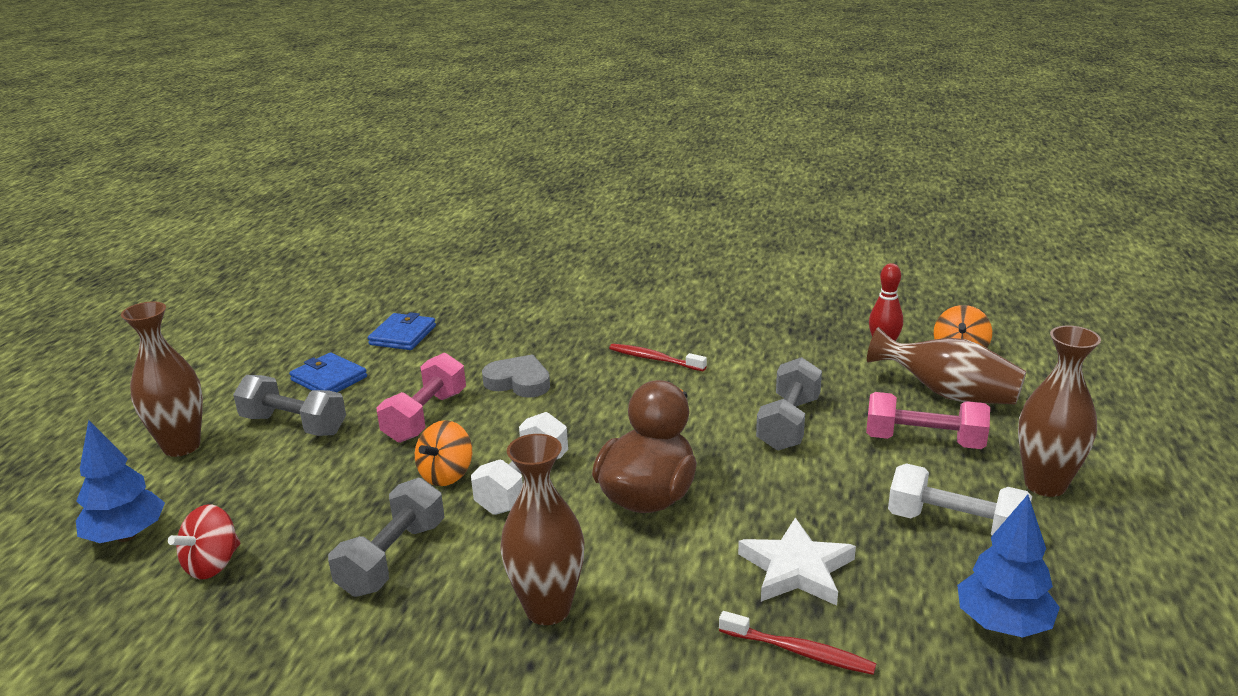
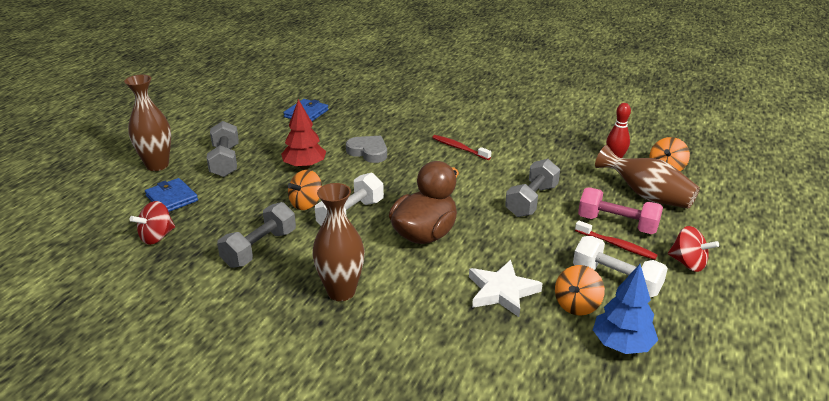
camera: 10 degrees right, 5 degrees up
(126, 535) = (114, 213): blue tree -> none
(294, 425) = (225, 161): grey dumbbell -> grey dumbbell turned 45 degrees clockwise
(329, 379) = (254, 135): blue wallet -> blue wallet (172, 198)
(425, 416) = (305, 166): pink dumbbell -> red tree
(798, 651) = (484, 340): red toothbrush -> red toothbrush (616, 245)
(914, 572) = (577, 305): none -> orange spinning top
(1045, 485) = (688, 263): brown vase -> red spinning top

